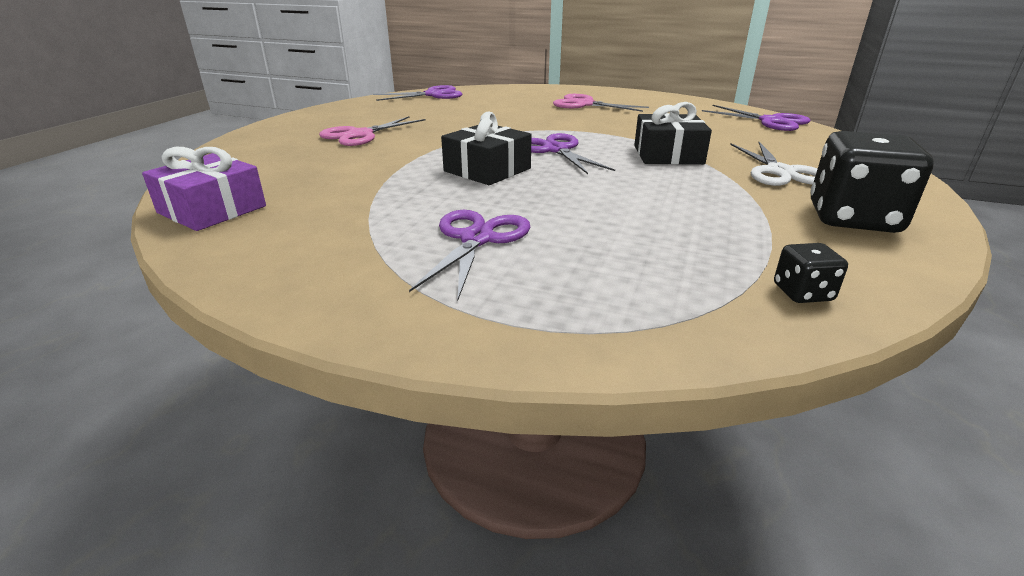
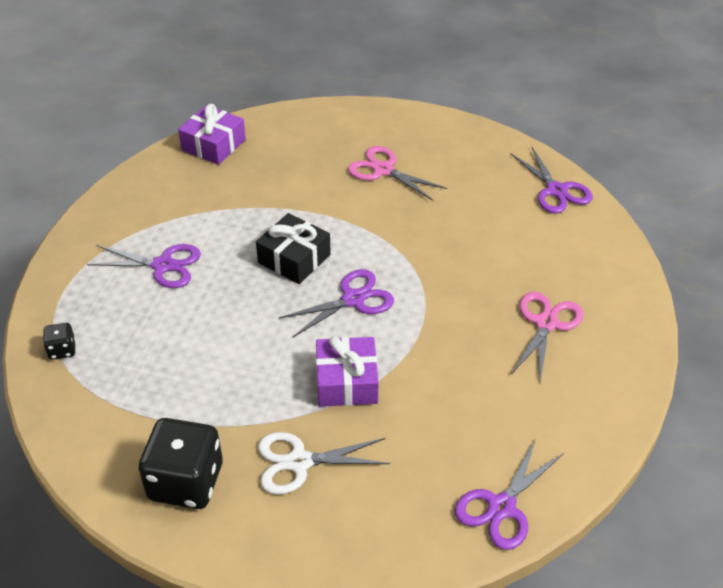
camera: 85 degrees right, 15 degrees up
(668, 155) = (347, 382): black gift -> purple gift
(802, 293) = (77, 414): black dice -> black dice (62, 350)

